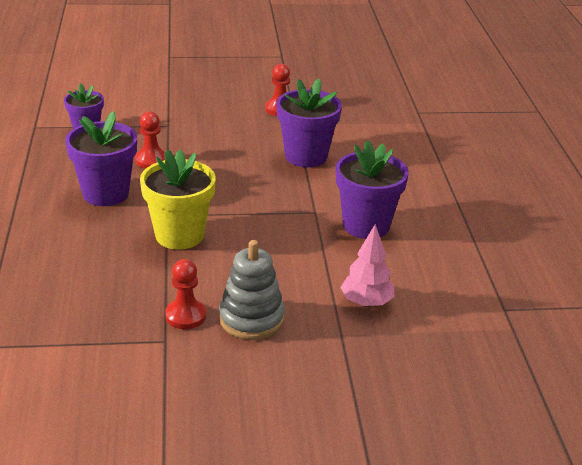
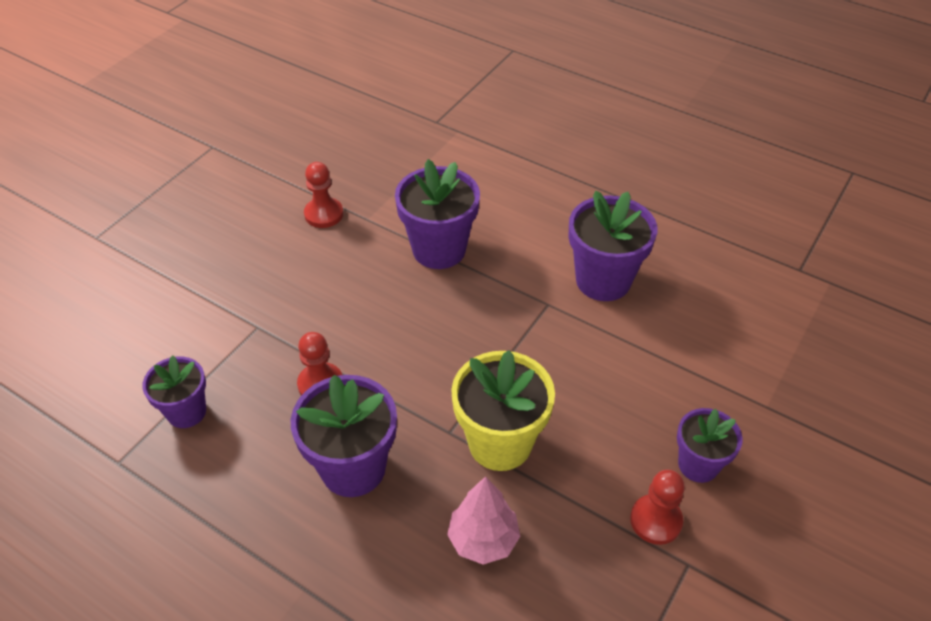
camera: 50 degrees left, 15 degrees up
(251, 319) = (698, 465): grey stacking toy -> purple flower pot
(366, 302) = (729, 358): pink tree -> pink tree (483, 540)

